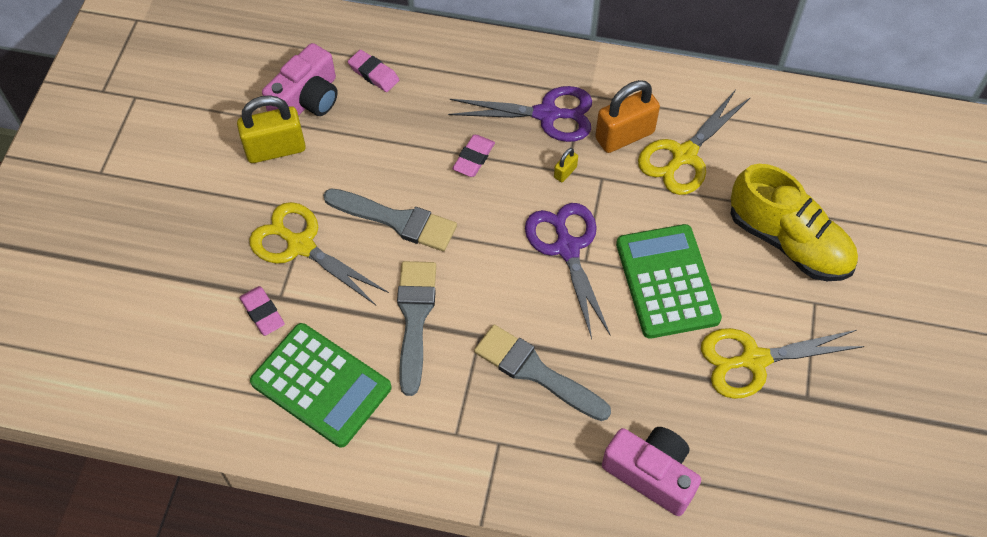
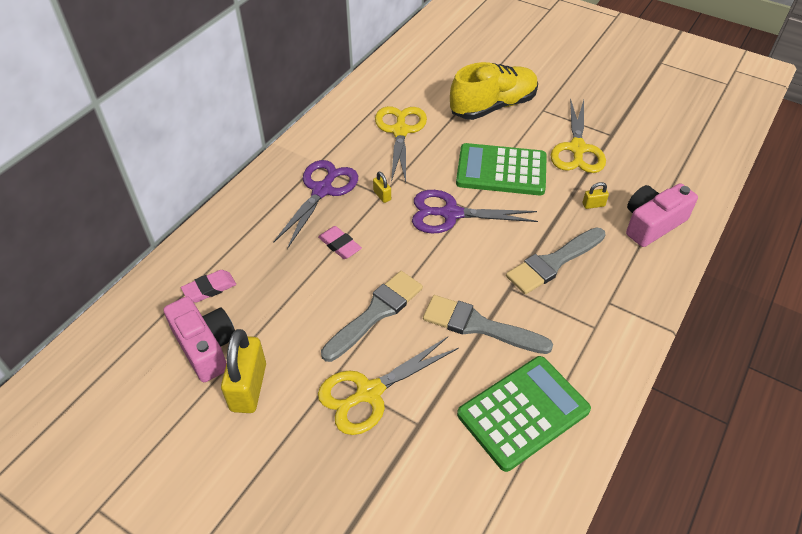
camera: 70 degrees left, 10 degrees down
(263, 313) = (431, 443): pink eraser -> none
(624, 135) = (366, 155): orange padlock -> none
(654, 398) = (593, 205): none -> yellow padlock
(684, 155) = (400, 131): yellow scissors -> yellow scissors turned 150 degrees counterclockwise

